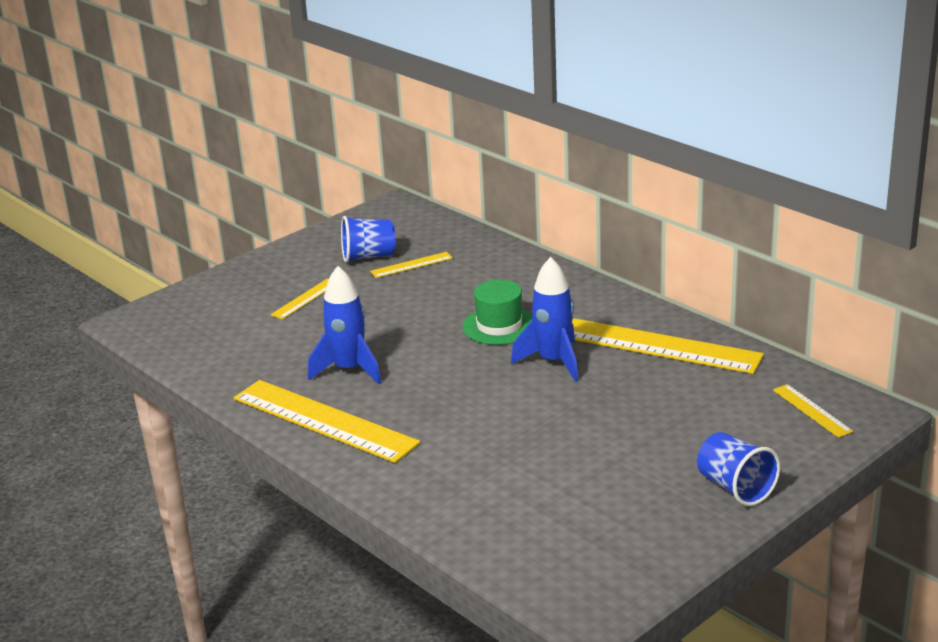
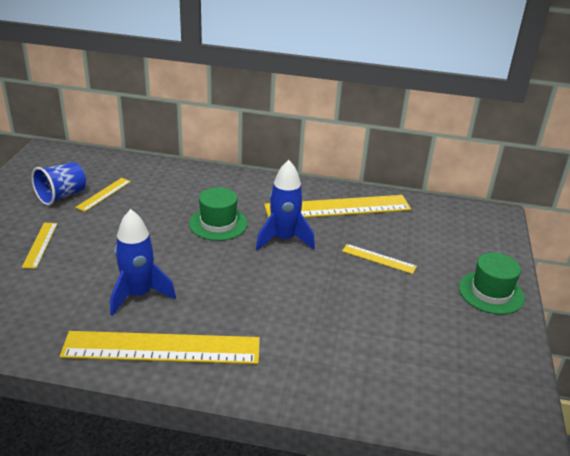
camera: 40 degrees left, 5 degrees up
(735, 488) = (491, 292): blue cup -> green hat
(812, 410) = (468, 224): yellow ruler -> yellow ruler (378, 258)

